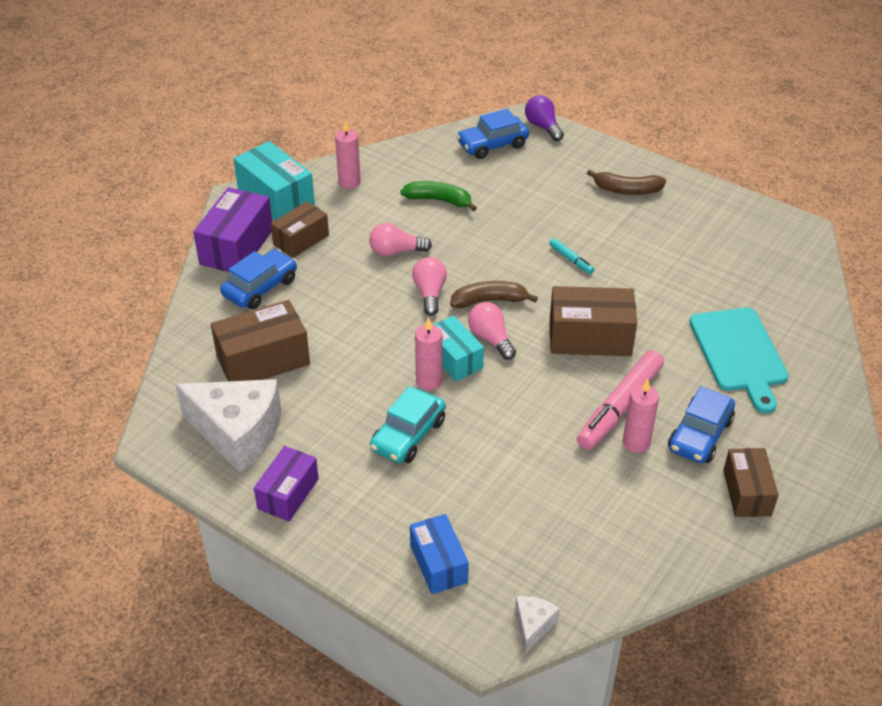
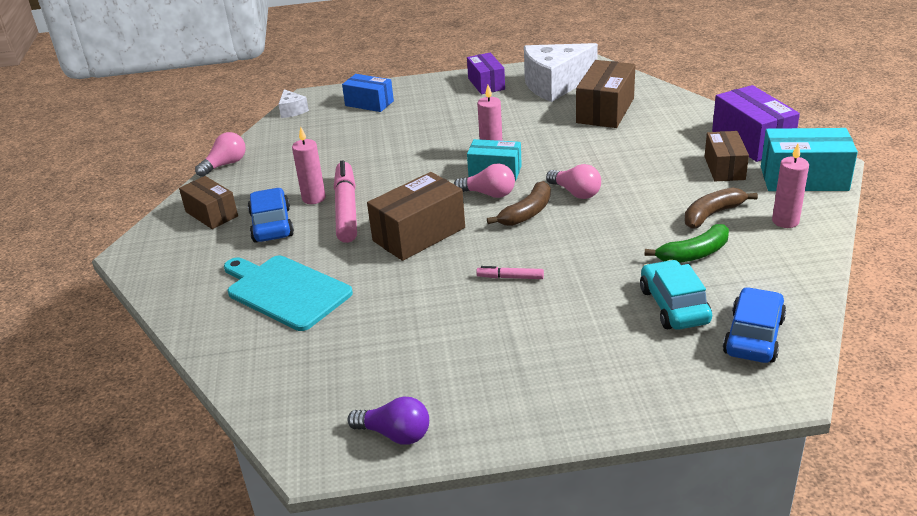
camera: 140 degrees right, 10 degrees down
(260, 287) = (685, 133): blue car -> none
(396, 251) = (649, 201): pink light bulb -> pink light bulb (225, 164)
(408, 435) = (462, 130): turquoise car -> turquoise car (674, 306)
(543, 127) = (749, 396): purple light bulb -> purple light bulb (395, 434)
(571, 259) = (510, 277): turquoise marker -> pink marker
(627, 190) = (553, 378): brown banana -> brown banana (712, 214)

